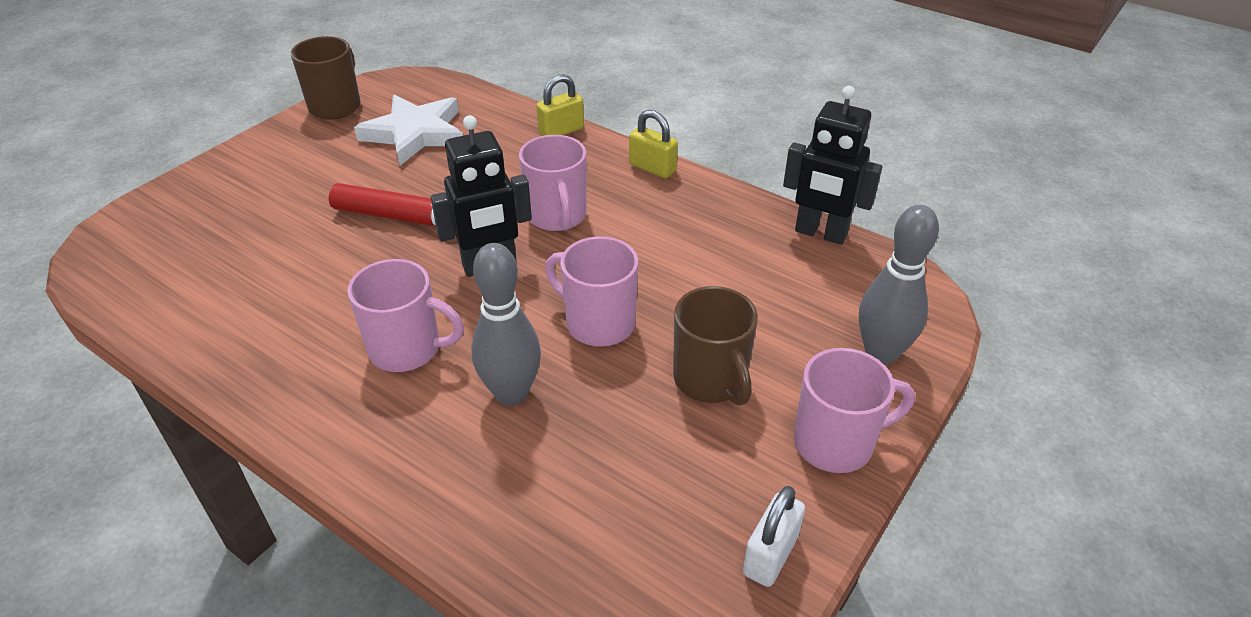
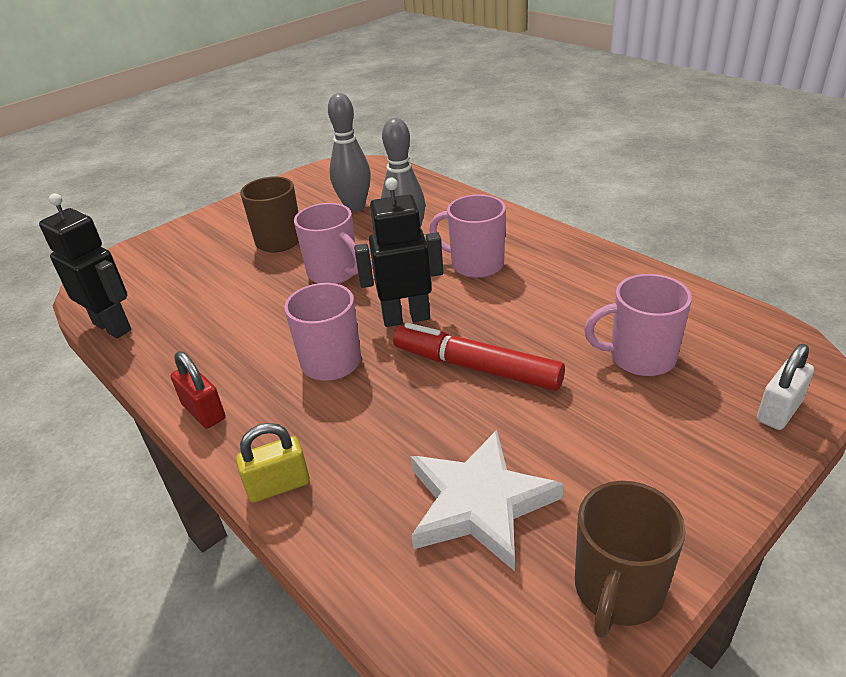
camera: 165 degrees left, 5 degrees down
(652, 168) = (204, 412): yellow padlock -> red padlock
(770, 555) = (299, 182): white padlock -> white padlock (779, 411)
(836, 443) = (233, 213): pink mug -> pink mug (640, 357)
(880, 353) = (163, 248): grey bowling pin -> grey bowling pin (355, 207)

